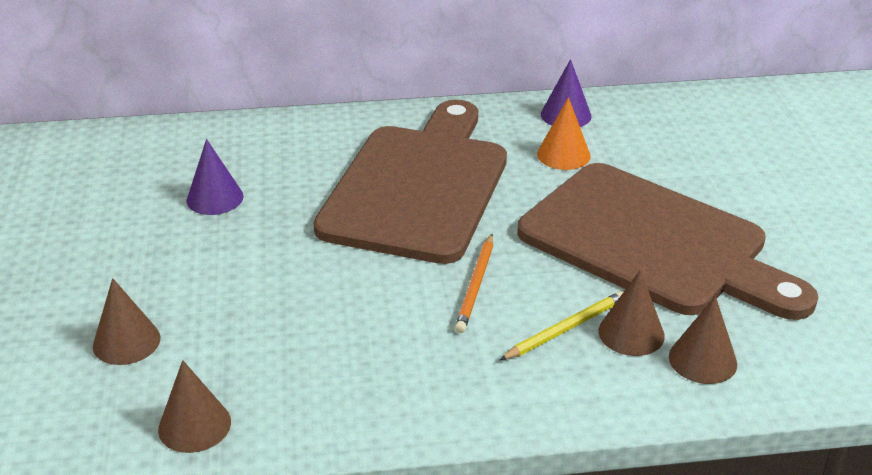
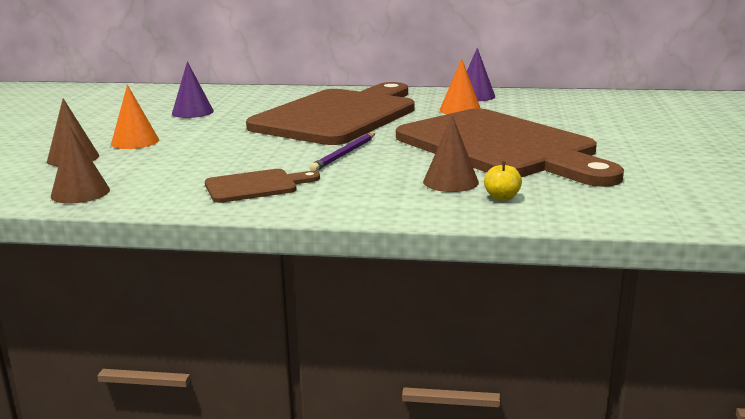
camera: 15 degrees right, 15 degrees down
(184, 288) = (135, 142): none -> orange cone
(408, 376) = (255, 186): none -> brown cutting board
(476, 285) = (344, 154): orange pencil -> purple pencil
(565, 329) = (398, 176): yellow pencil -> none
(702, 360) = (502, 197): brown cone -> yellow apple

